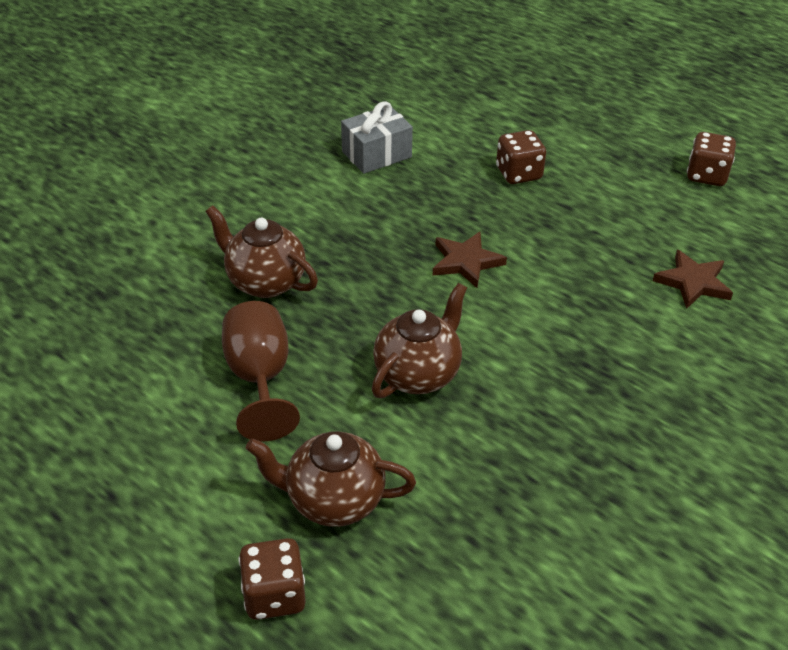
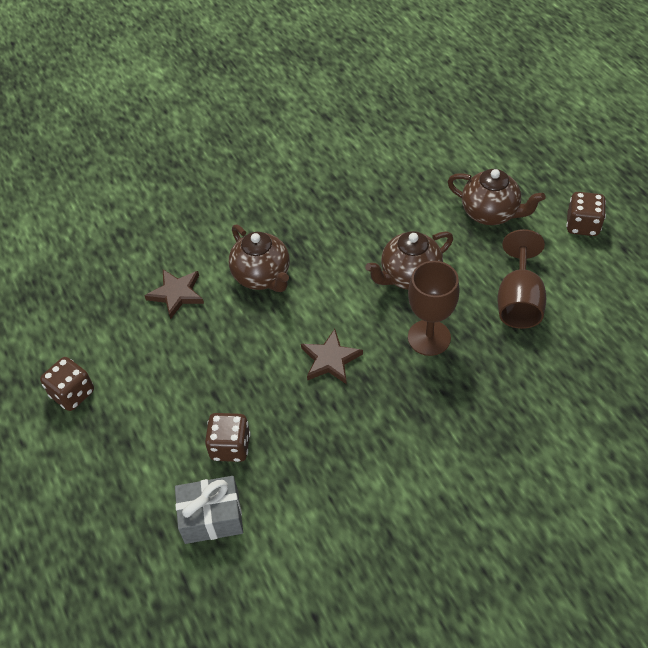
camera: 155 degrees left, 10 degrees up
(265, 282) = (498, 385): brown teapot -> brown teapot (262, 276)
(274, 595) = (535, 177): brown dice -> brown dice (582, 225)
(362, 309) = (429, 337): none -> brown goblet
(376, 154) = (350, 518): grey gift -> grey gift (212, 517)

